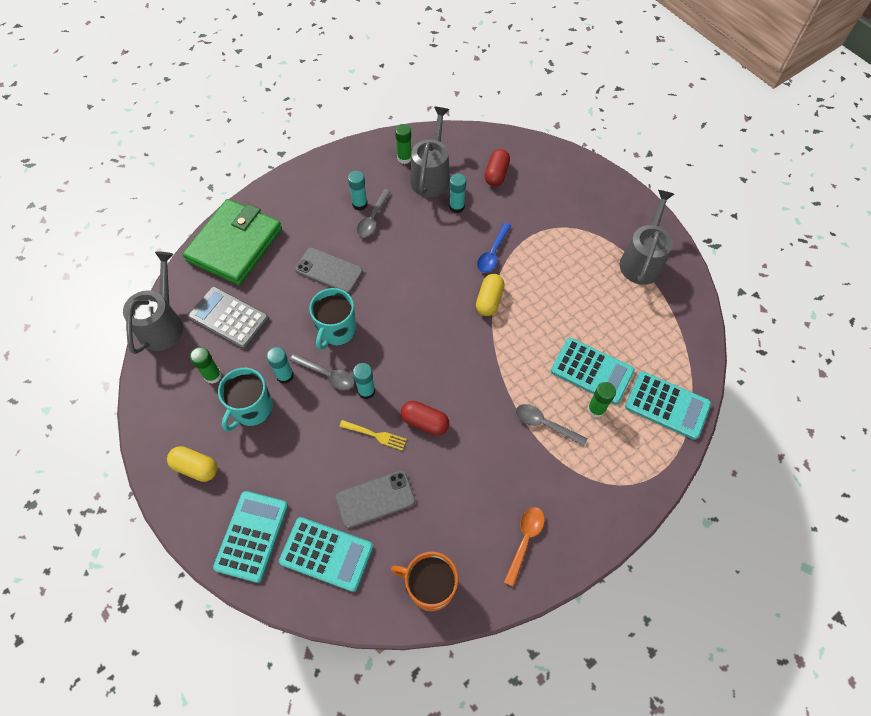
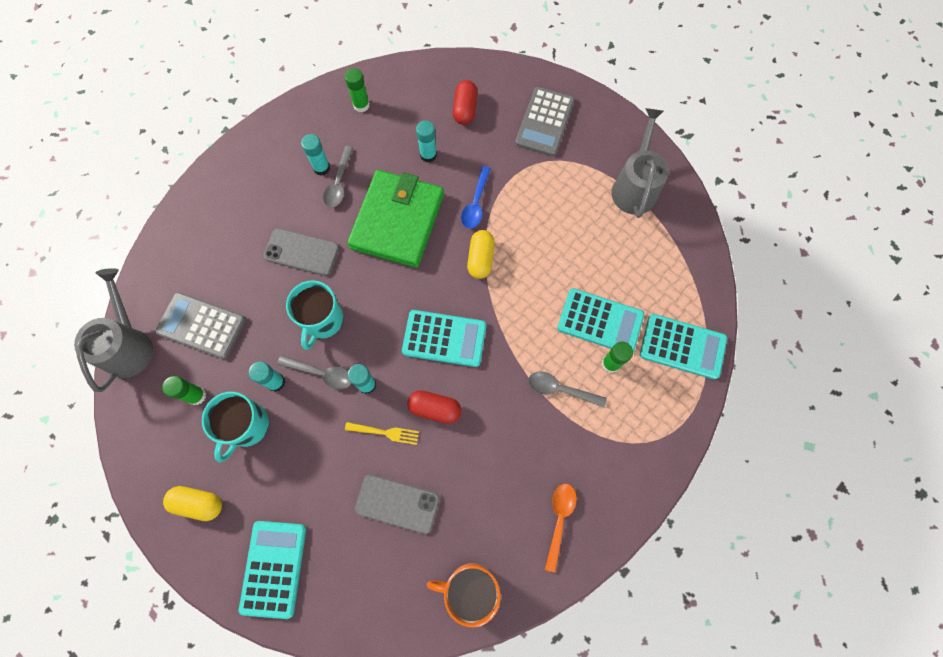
camera: 10 degrees left, 10 degrees up
(235, 245) = (191, 238): green wallet -> green wallet (397, 221)
(326, 554) = (356, 573): turquoise calculator -> turquoise calculator (444, 338)
(375, 499) = (397, 503): grey phone -> grey phone turned 45 degrees clockwise
(431, 176) = (394, 122): grey watering can -> none
(567, 194) = (544, 122): none -> grey calculator

